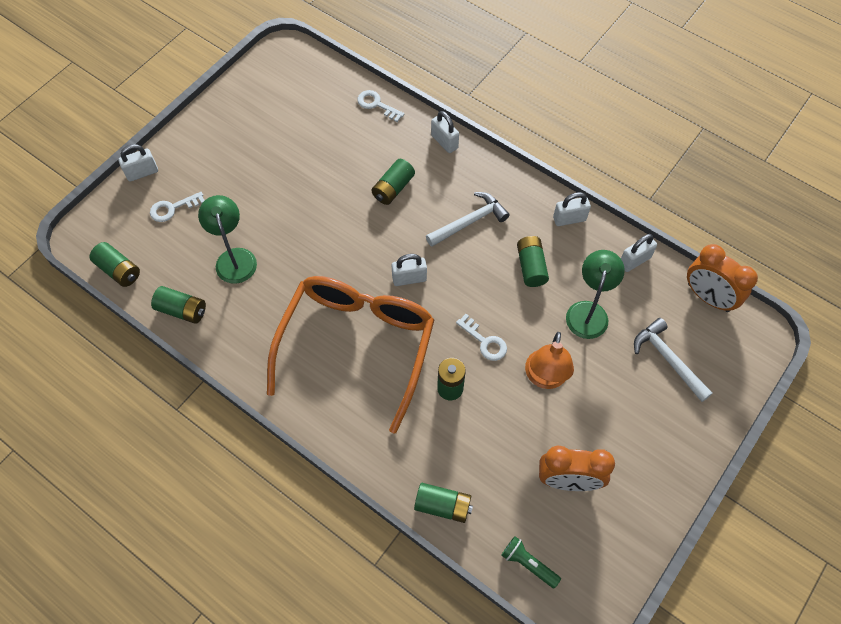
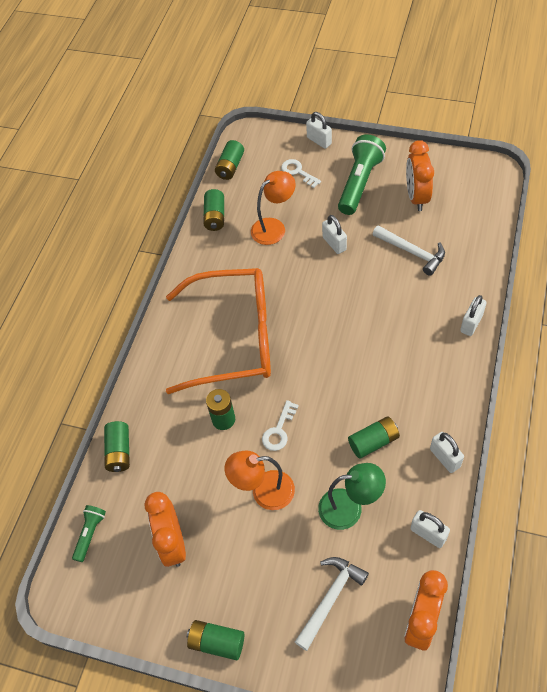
camera: 75 degrees right, 5 degrees down
(226, 160) = (359, 183): none -> green flashlight
(234, 258) = (274, 227): green lamp -> orange lamp
(275, 121) = (416, 197): none -> orange clock
(377, 105) = (479, 258): white key -> none
(393, 188) = (397, 304): green battery -> green battery (217, 642)
(409, 278) = (313, 350): white padlock -> white padlock (334, 243)
(469, 222) = (395, 375): white hammer -> white hammer (412, 252)

